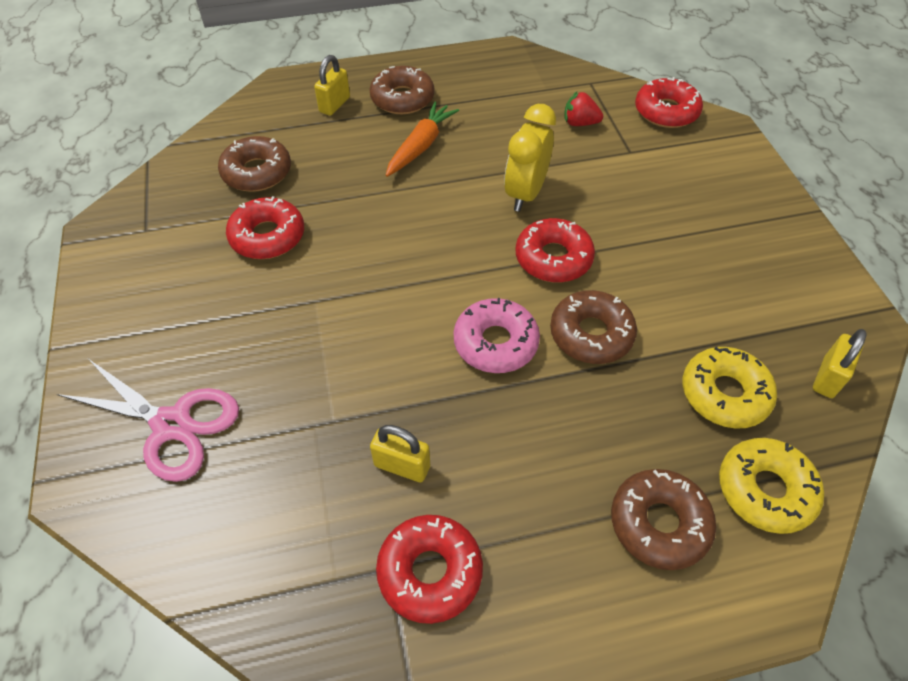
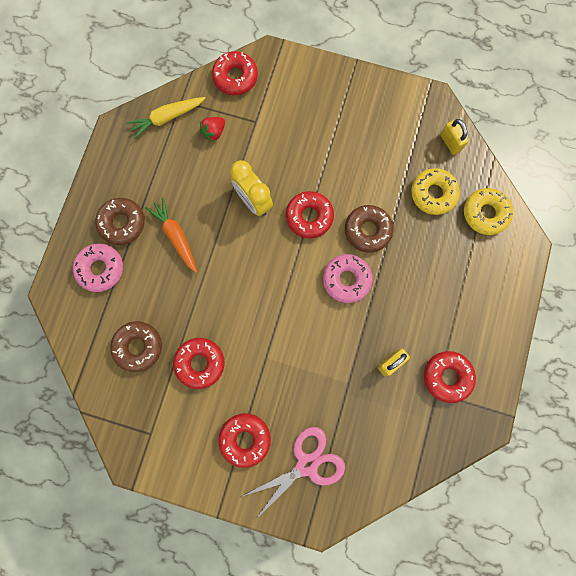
camera: 60 degrees left, 25 degrees up
(181, 330) = (245, 439): none -> red donut
(334, 105) = (100, 269): yellow padlock -> pink donut
(558, 81) = (167, 118): none -> yellow carrot
(659, 523) = (476, 268): brown donut -> none

